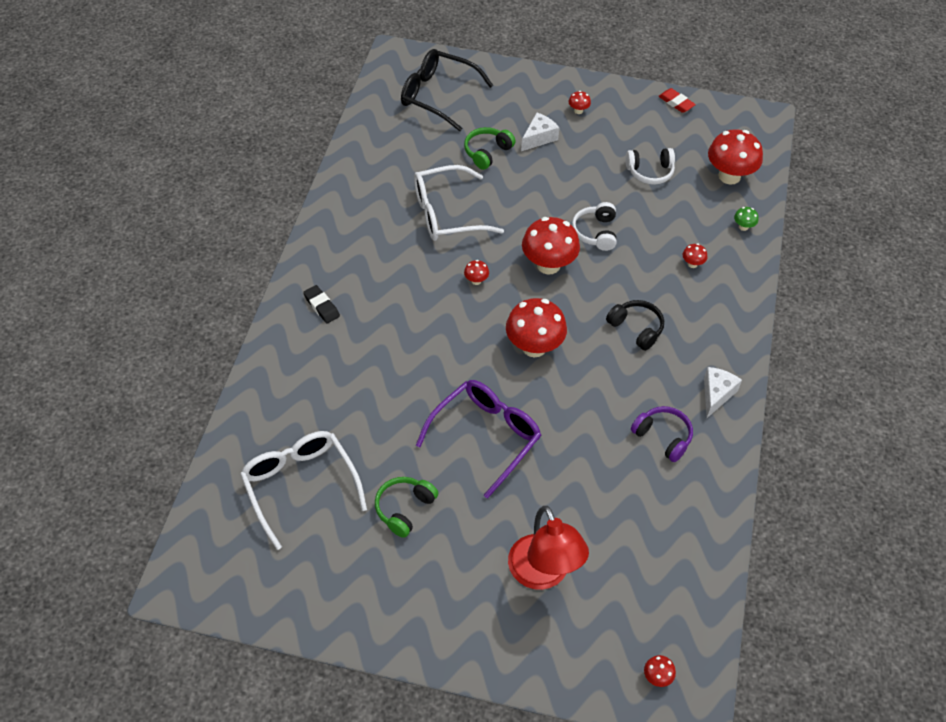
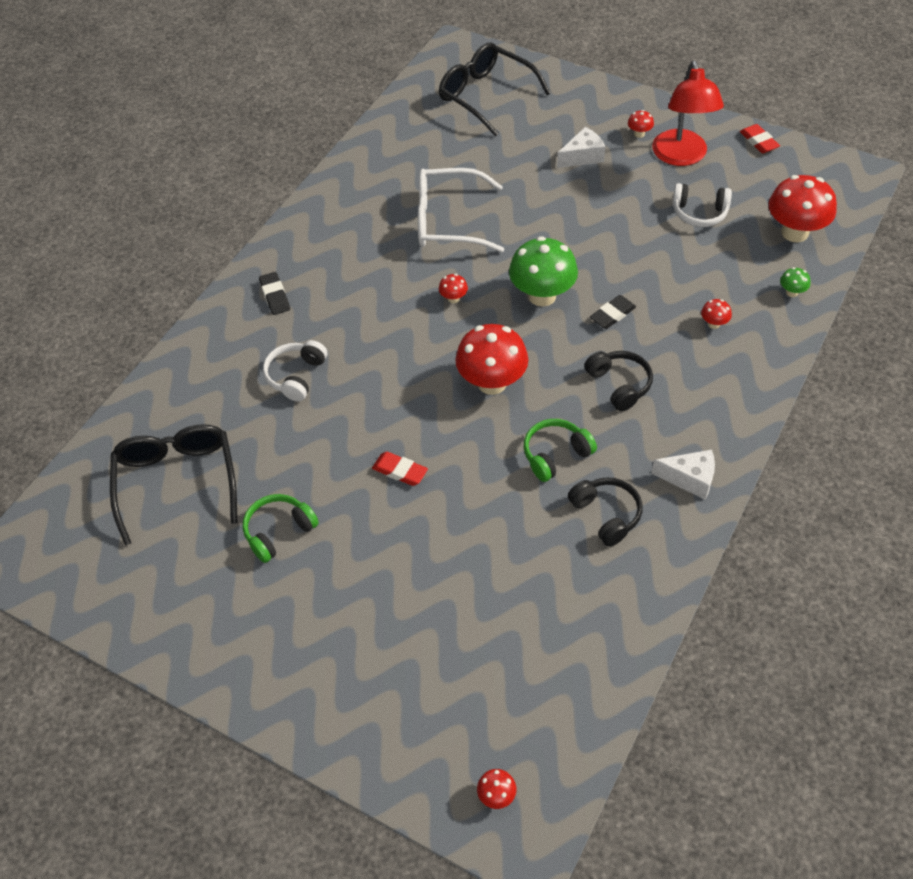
camera: 20 degrees right, 0 degrees up
(300, 485) = (177, 481): white glasses -> black glasses
(486, 436) = (400, 471): purple glasses -> red eraser
(487, 152) = (518, 163): green headphones -> green headphones (555, 455)
(543, 574) = (406, 641): red lamp -> red lamp (681, 156)
(548, 265) = (542, 296): red mushroom -> green mushroom
(595, 232) = (610, 269): white headphones -> white headphones (296, 376)
(610, 271) = (612, 315): none -> black eraser
(663, 437) = (606, 514): purple headphones -> black headphones
(716, 394) = (689, 479): white cheese -> white cheese turned 60 degrees clockwise

